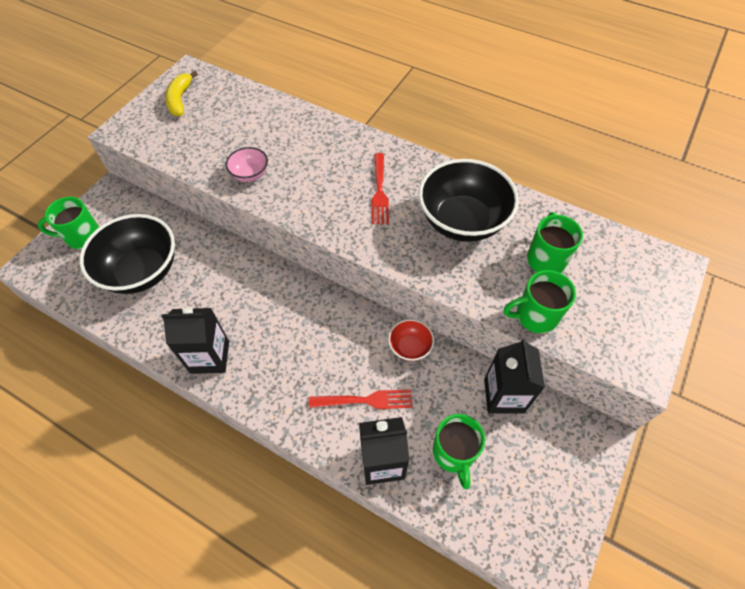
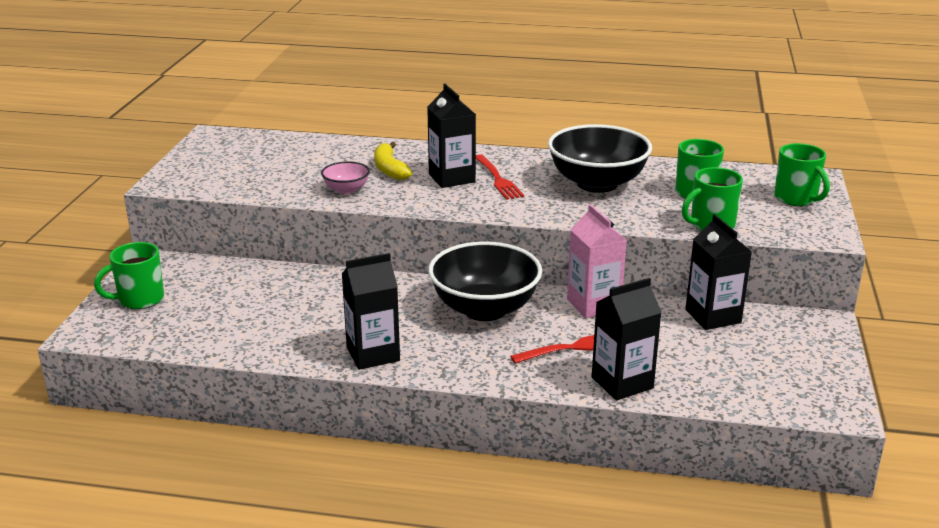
camera: 20 degrees left, 30 degrees down
(142, 271) = (239, 311): black bowl -> black bowl (485, 309)
(180, 99) = (219, 154): yellow banana -> yellow banana (389, 169)
(342, 180) = (452, 178): none -> black carton
(410, 347) = (593, 304): red bowl -> pink carton
(454, 453) = (691, 362): green mug -> green mug (796, 199)

